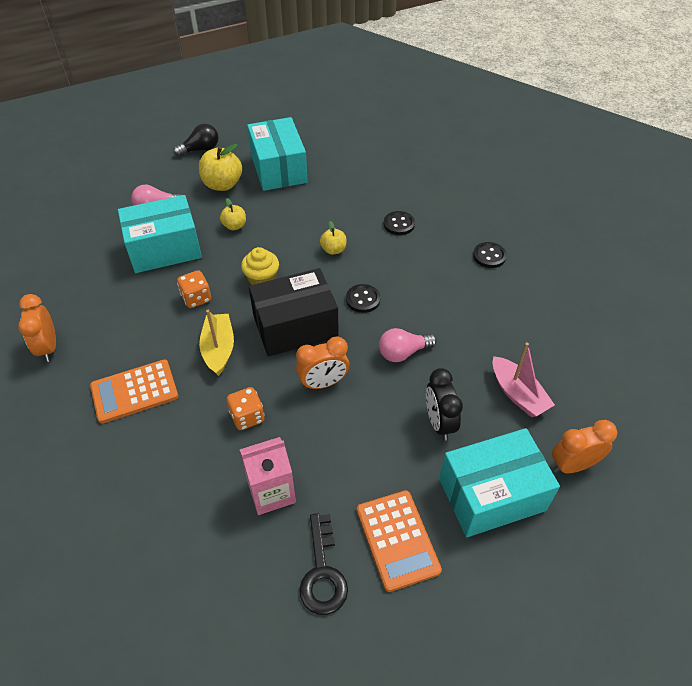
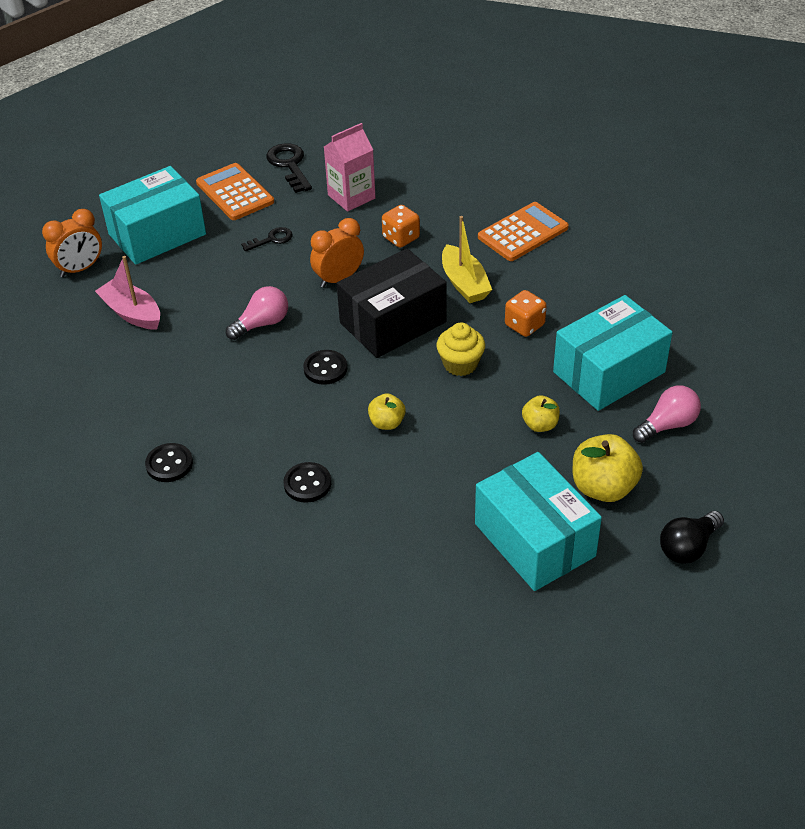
camera: 165 degrees right, 5 degrees down
(48, 347) = (642, 246): orange clock -> none
(372, 451) = (272, 239): none -> black key
(439, 423) = (212, 273): black clock -> none

